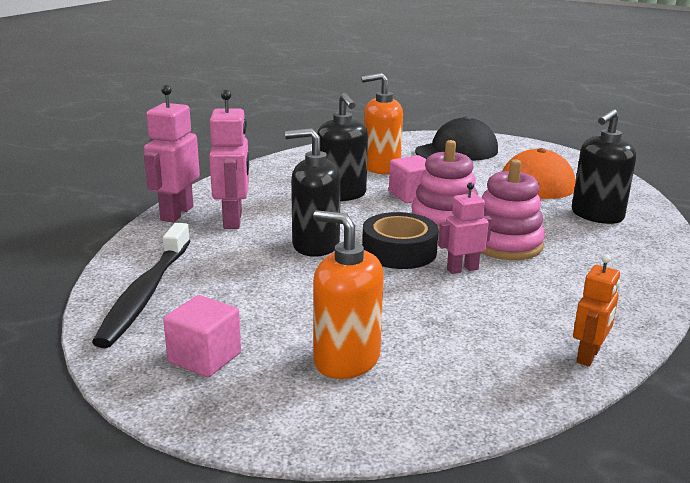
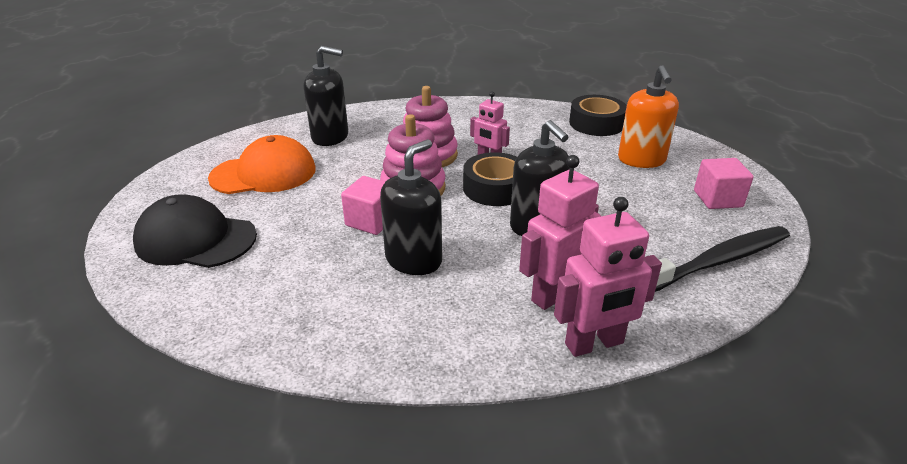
camera: 125 degrees left, 10 degrees up
(381, 167) = (302, 269): orange soap dispenser -> none
(488, 385) = (596, 123): none -> black tape
(588, 356) = (533, 109): orange robot -> none

